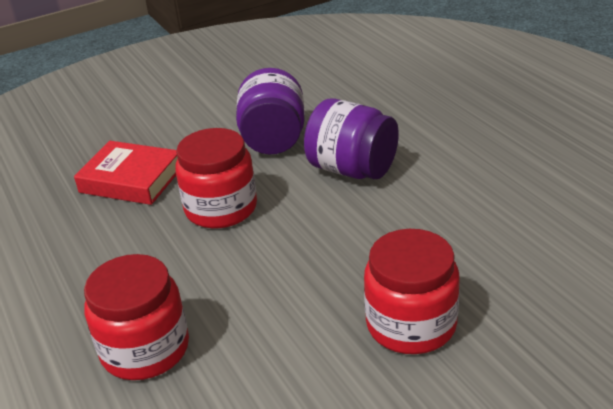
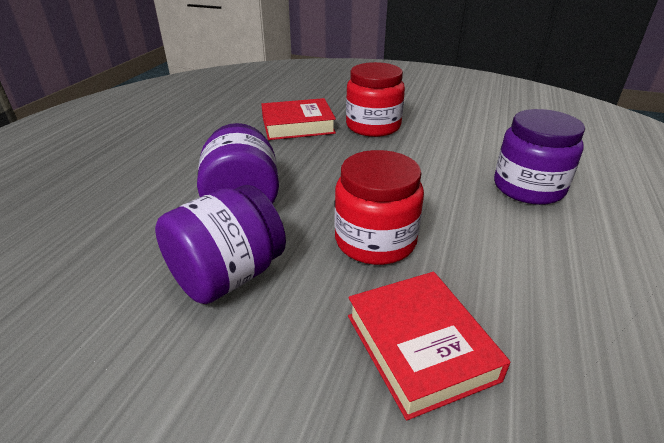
camera: 135 degrees left, 0 degrees up
(145, 349) = (528, 187): red jar -> purple jar
(481, 261) = (298, 125): none -> red book

